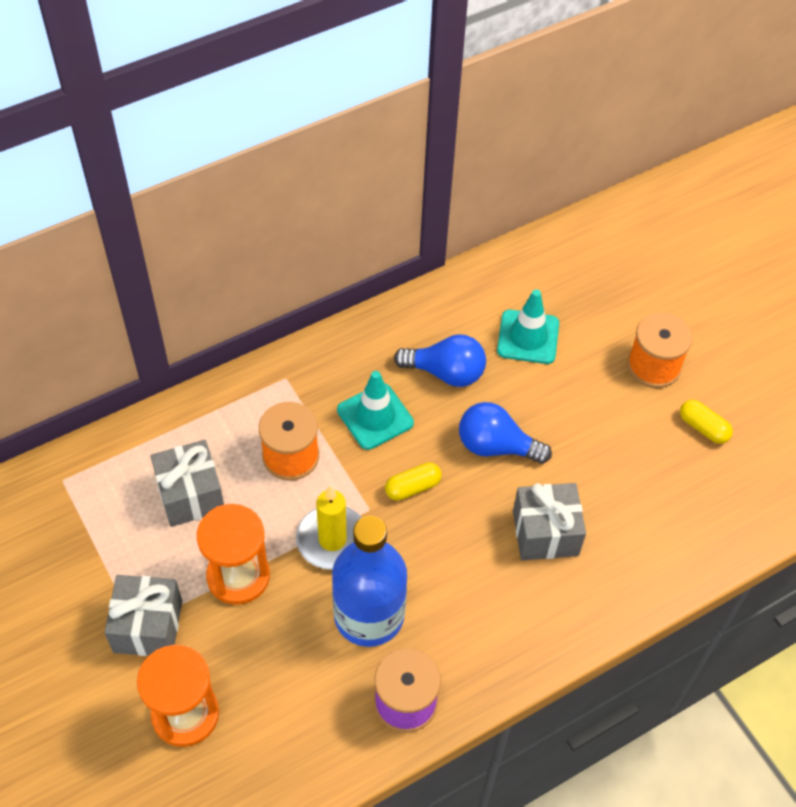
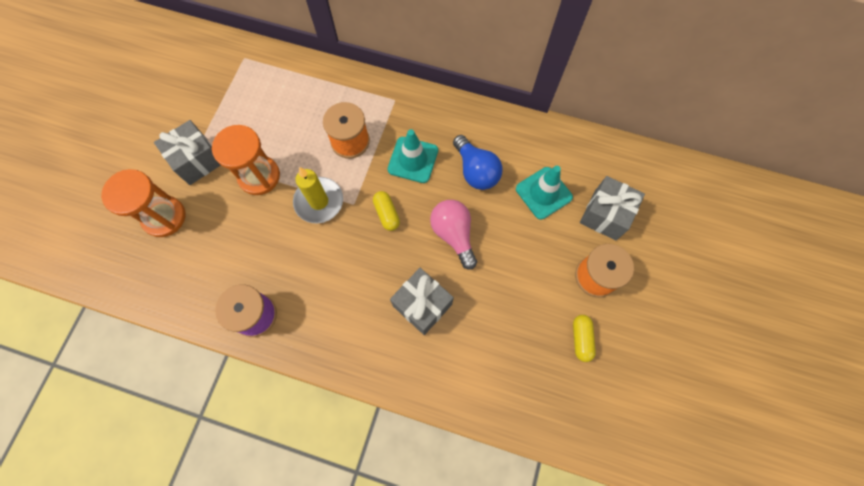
camera: 50 degrees right, 15 degrees up
(190, 495) = (285, 117): grey gift -> grey gift (605, 215)
(369, 615) = (290, 255): blue bottle -> none
(412, 487) = (387, 214): yellow capsule -> yellow capsule turned 45 degrees clockwise
(496, 446) = (453, 234): blue light bulb -> pink light bulb

